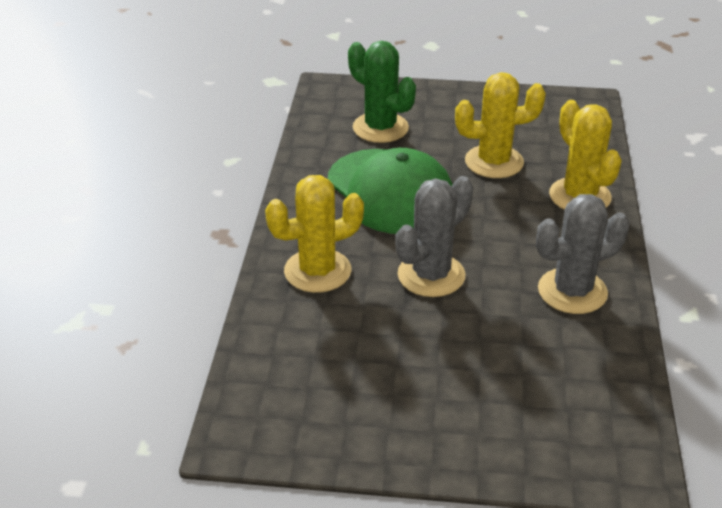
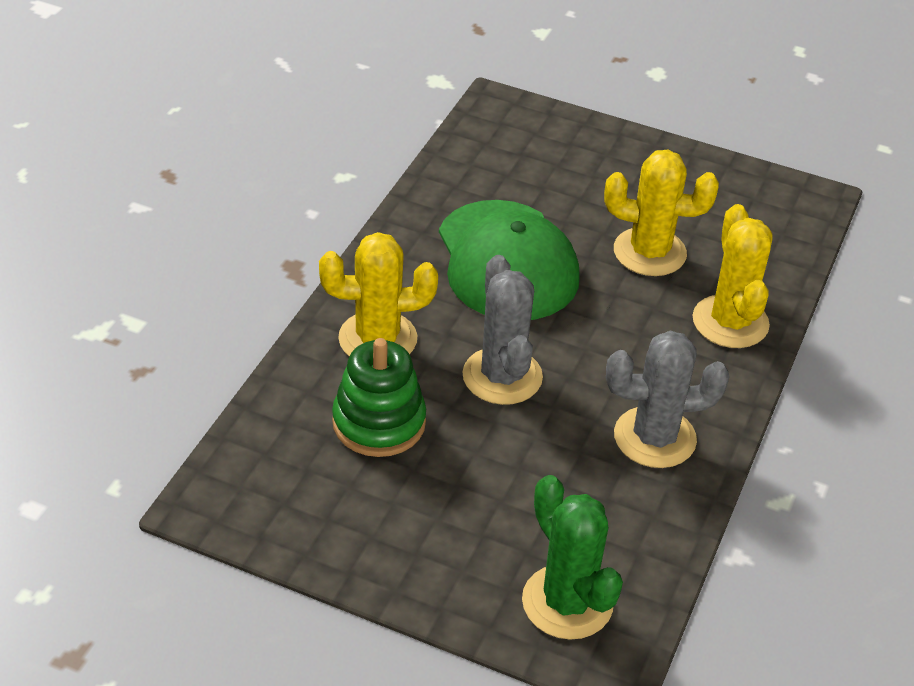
camera: 15 degrees right, 5 degrees up
(350, 335) = (379, 423): none -> green stacking toy
(380, 128) = (535, 175): green cactus -> green cactus (567, 602)
(431, 275) = (502, 376): grey cactus -> grey cactus turned 75 degrees counterclockwise

